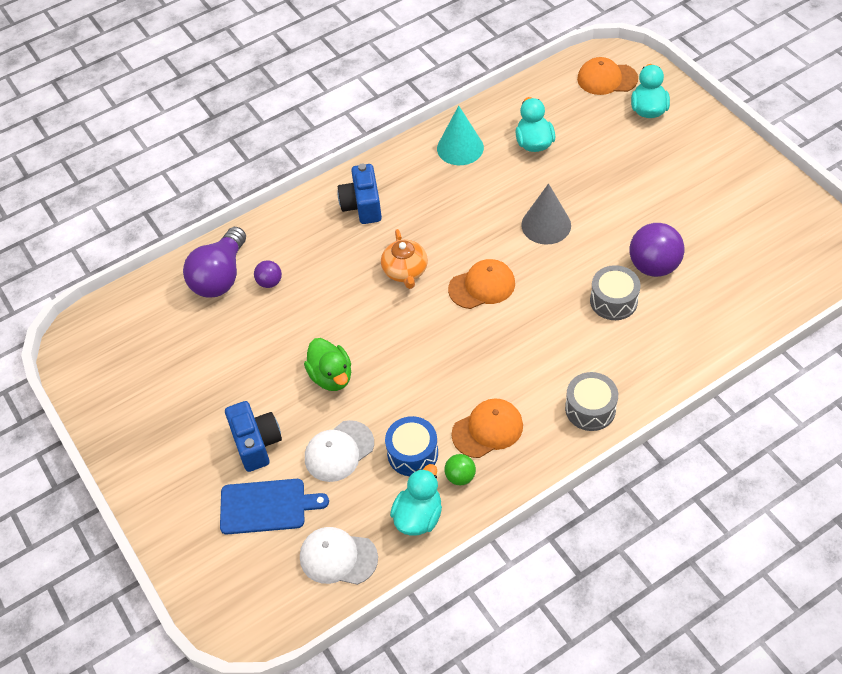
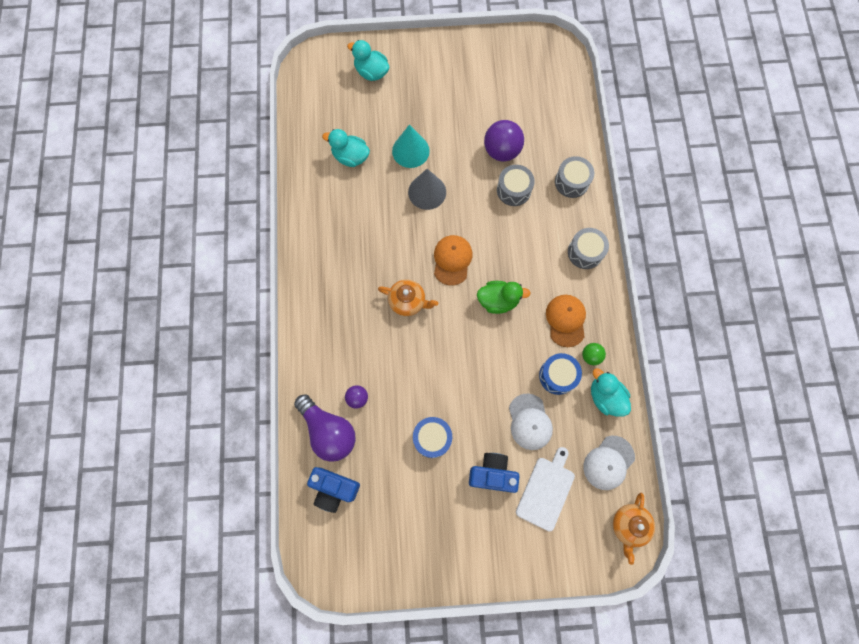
camera: 65 degrees left, 20 degrees up
(265, 368) = (432, 438): none -> blue drum
(267, 506) = (546, 491): blue cutting board -> white cutting board
(272, 616) = (629, 526): none -> orange teapot
(331, 376) = (467, 396): green duck -> green duck (498, 301)
(362, 206) = (329, 298): blue camera -> blue camera (334, 489)
(460, 148) = (321, 205): turquoise cone -> turquoise cone (410, 151)
(607, 79) = (325, 78): orange cap -> none
(672, 352) = (571, 182): none -> grey drum

